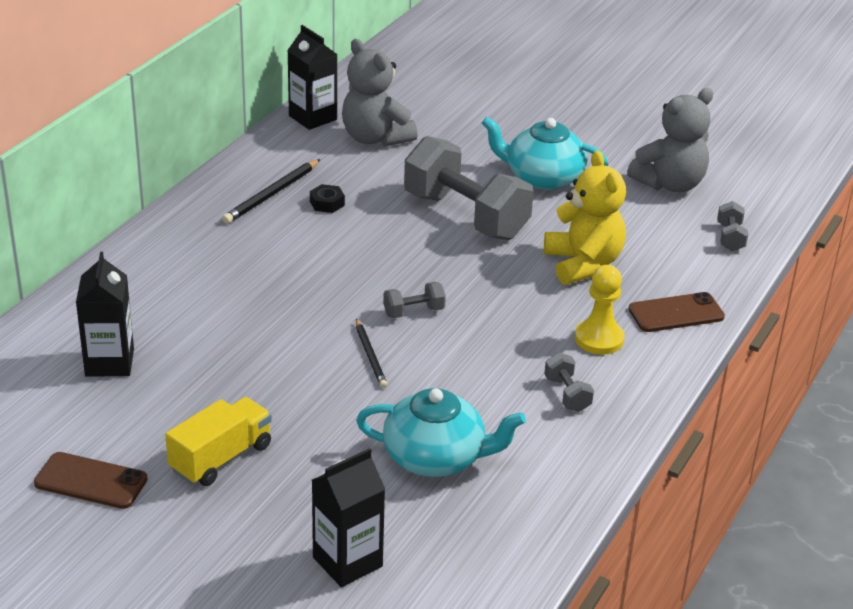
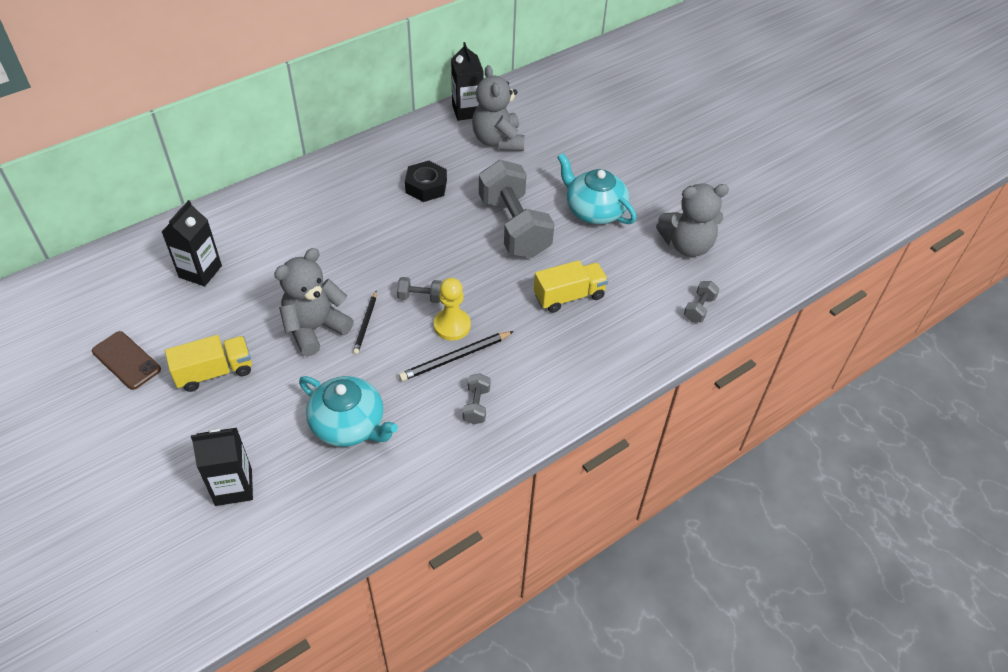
camera: 25 degrees right, 15 degrees up
(272, 194) = (395, 168): black pencil -> black pencil (455, 358)
(311, 378) = (315, 328): none -> grey teddy bear
(327, 203) = (426, 186): black nut -> black nut, size x1.69
(583, 264) = (569, 296): yellow teddy bear -> yellow truck
(599, 339) = (533, 366): yellow pawn -> yellow pawn (452, 326)
(676, 313) = (607, 363): brown phone -> none

